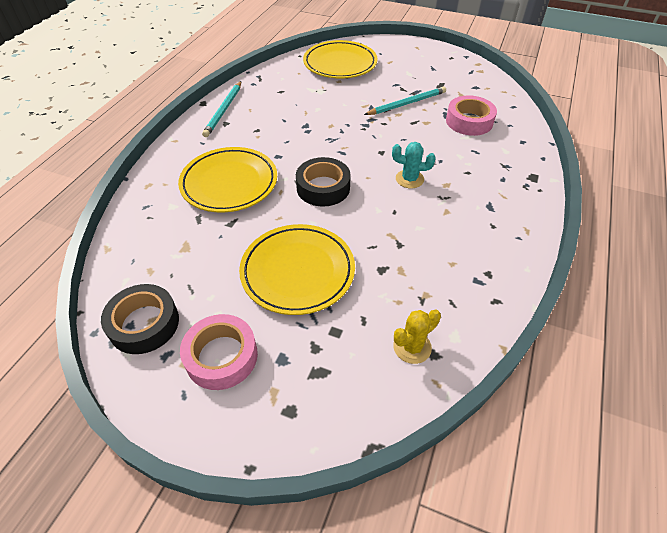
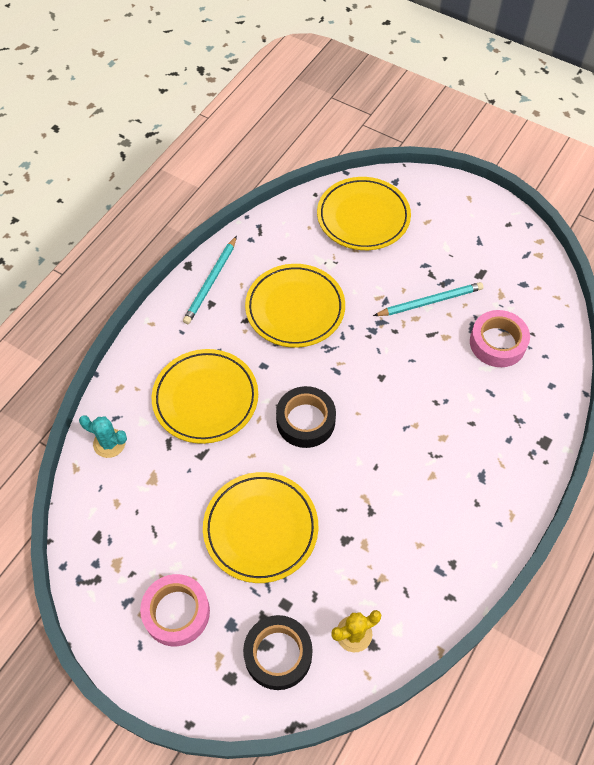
camera: 10 degrees right, 10 degrees up
(144, 324) = (108, 564): black tape -> black tape (278, 654)
(298, 119) = (295, 308): none -> yellow plate
(409, 179) = (403, 423): turquoise cactus -> turquoise cactus (109, 443)

